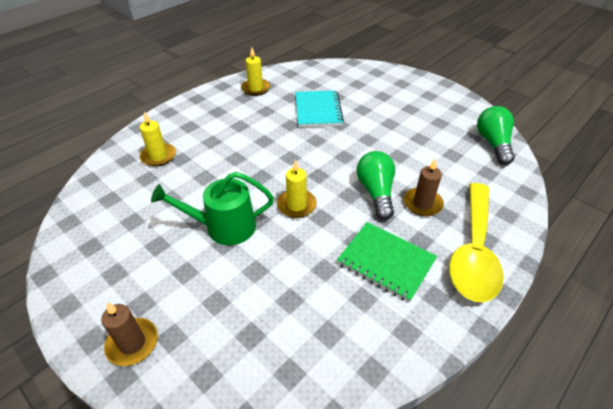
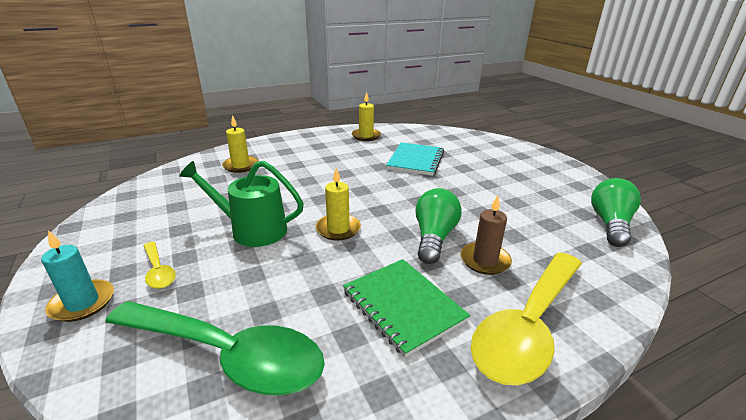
camera: 20 degrees right, 15 degrees down
(132, 343) = (82, 303): brown candle -> turquoise candle
(173, 293) = (158, 271): none -> yellow spoon
(287, 343) = (228, 355): none -> green spoon

